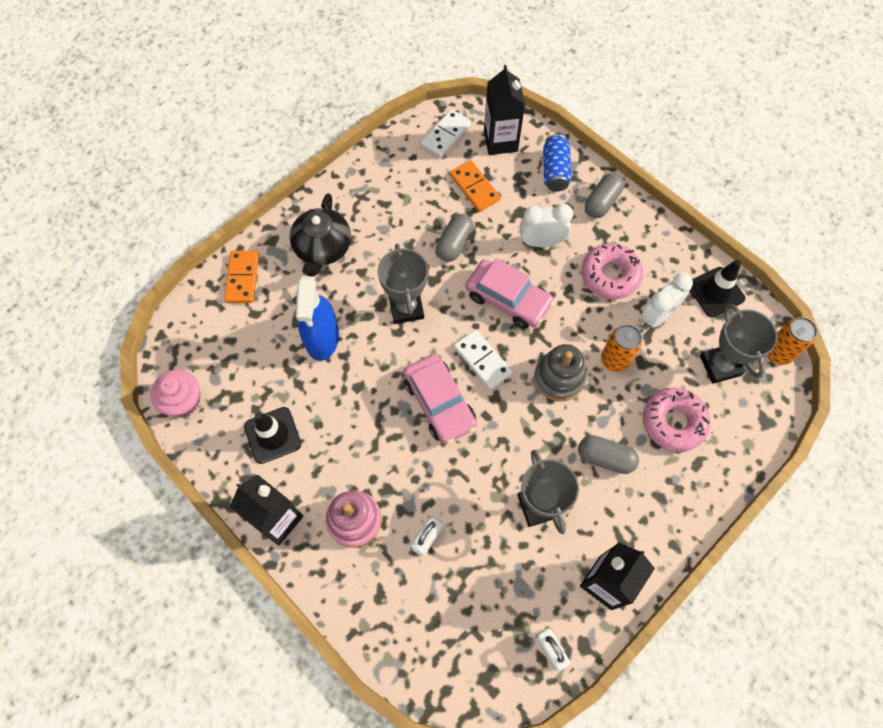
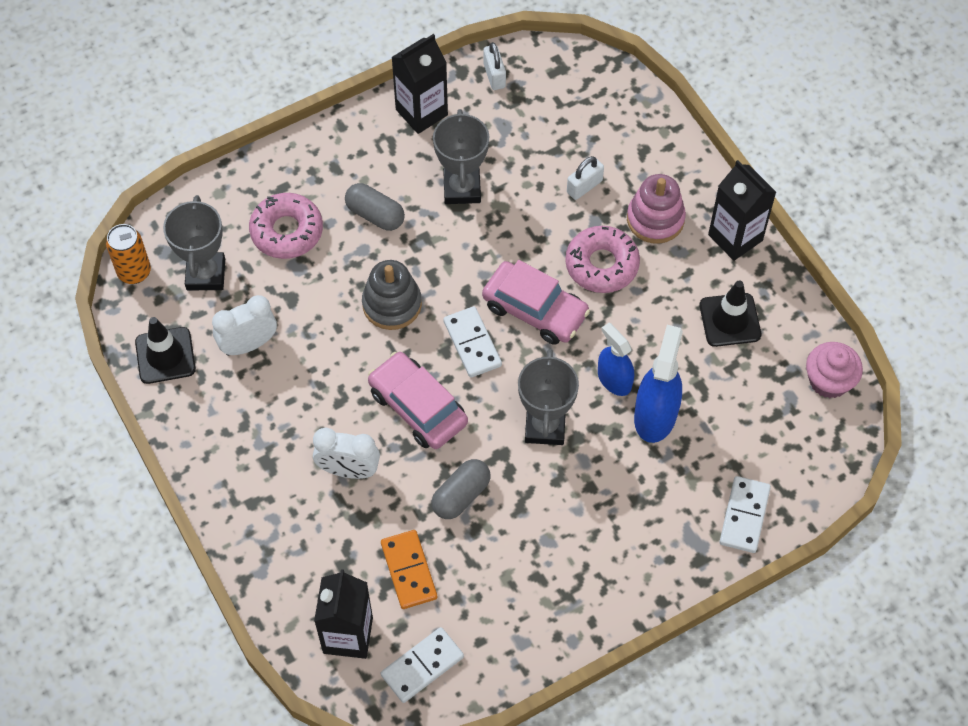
camera: 165 degrees left, 5 degrees down
(243, 278) = (744, 516): orange domino -> white domino
(323, 248) = (634, 532): black teapot -> none
(360, 358) = (614, 380): none -> blue spray bottle
(440, 403) = (535, 309): pink car -> pink car turned 135 degrees clockwise
(555, 171) = (290, 568): blue can -> none
(601, 202) = (248, 505): grey capsule -> none
(610, 275) = (281, 406): pink donut -> pink donut (602, 265)
(614, 360) = (321, 308): orange can -> none

